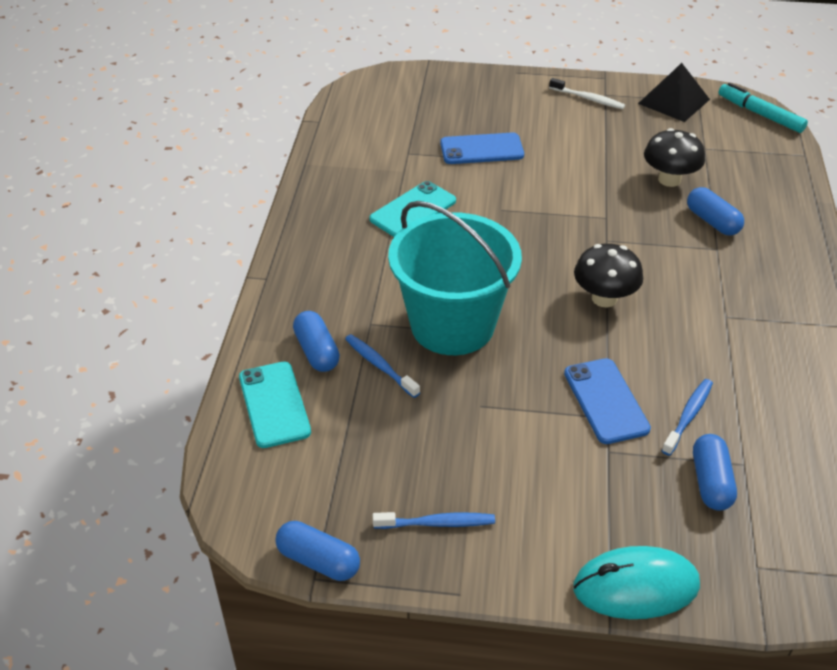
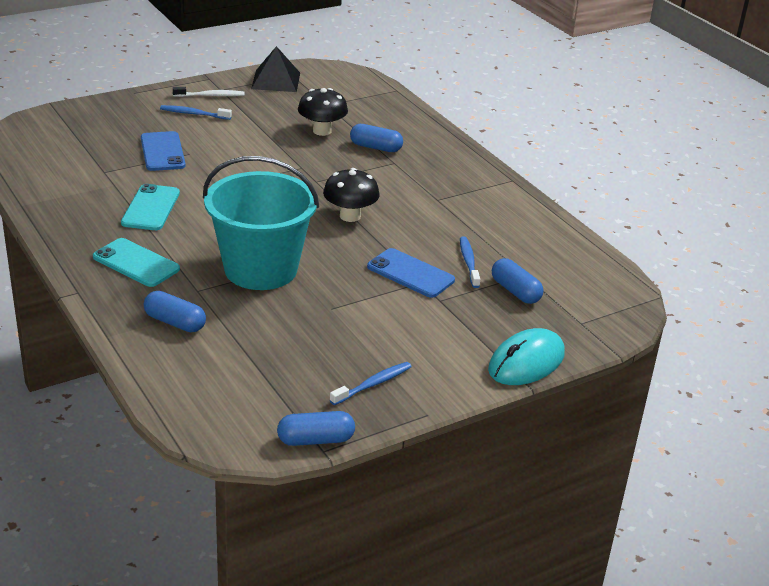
camera: 40 degrees left, 10 degrees down
(274, 404) = (179, 367): turquoise phone -> turquoise phone (136, 263)
(380, 366) = (234, 313): blue toothbrush -> blue toothbrush (194, 114)
(481, 149) = (162, 152): blue phone -> blue phone turned 60 degrees counterclockwise
(760, 114) = (343, 73): turquoise marker -> none

